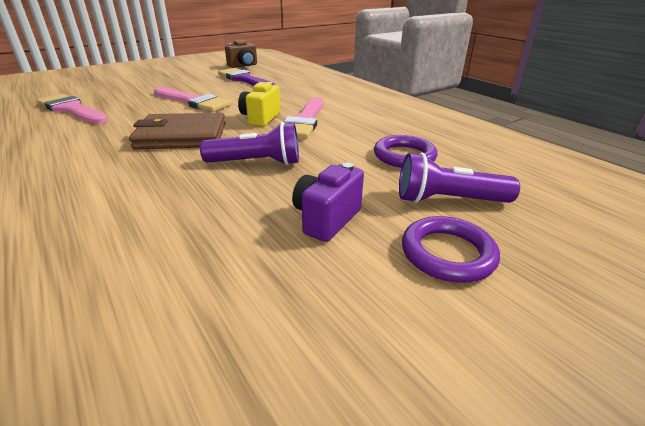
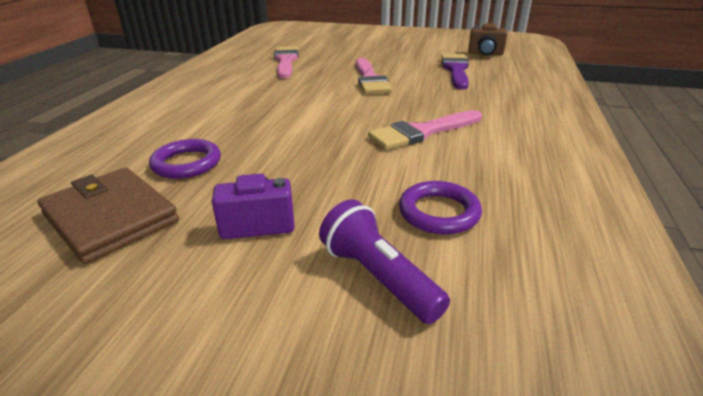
camera: 50 degrees right, 0 degrees up
(182, 136) = (306, 107): brown wallet -> brown wallet (110, 217)
(257, 163) = (308, 153): purple flashlight -> none
(260, 118) = (389, 114): yellow camera -> none
(447, 253) = (271, 313): purple ring -> purple ring (187, 163)

